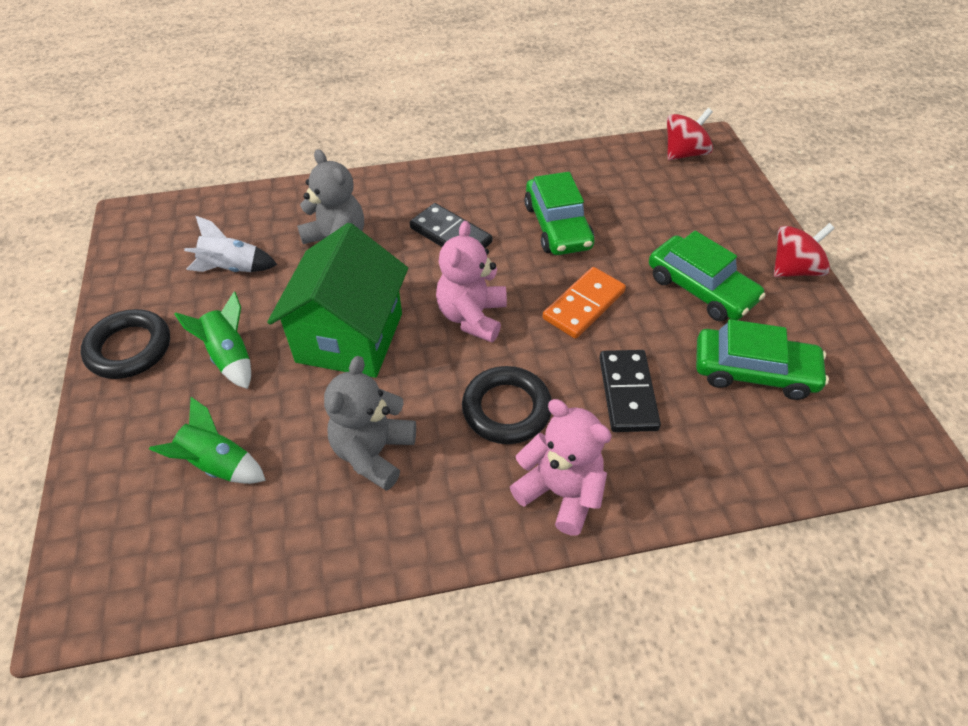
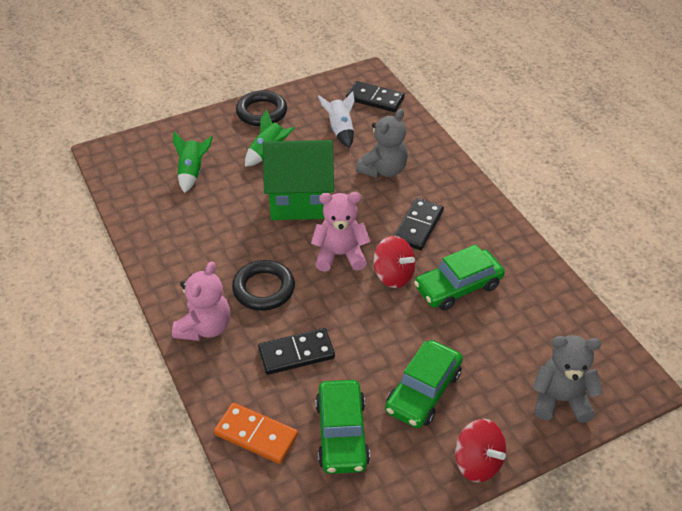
camera: 75 degrees right, 5 degrees down
(190, 221) = (375, 99): none -> black domino
(373, 452) = (214, 233): grey teddy bear -> grey teddy bear (560, 400)
(584, 305) = (375, 316): orange domino -> orange domino (256, 435)
(684, 153) = (608, 365): red spinning top -> red spinning top (393, 275)

